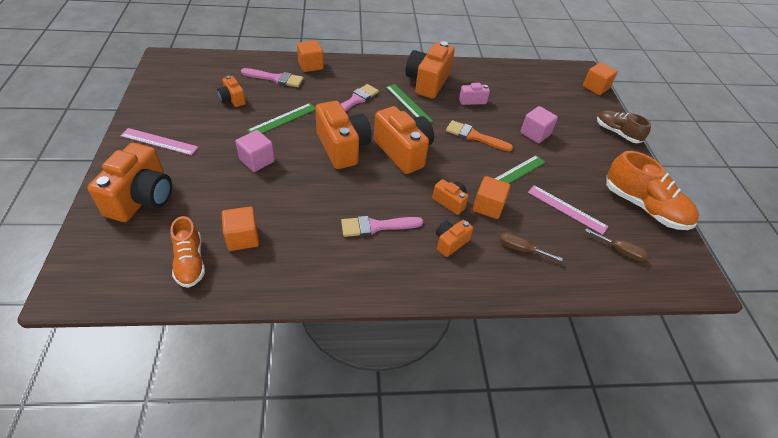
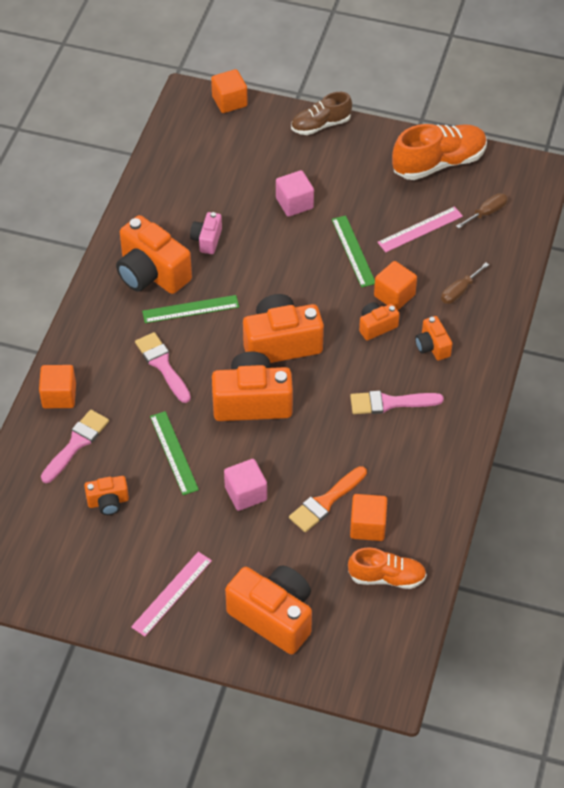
camera: 65 degrees left, 5 degrees up
(376, 226) = (390, 403): pink brush -> pink brush turned 75 degrees clockwise
(474, 136) = (278, 264): orange brush -> orange brush (326, 502)

